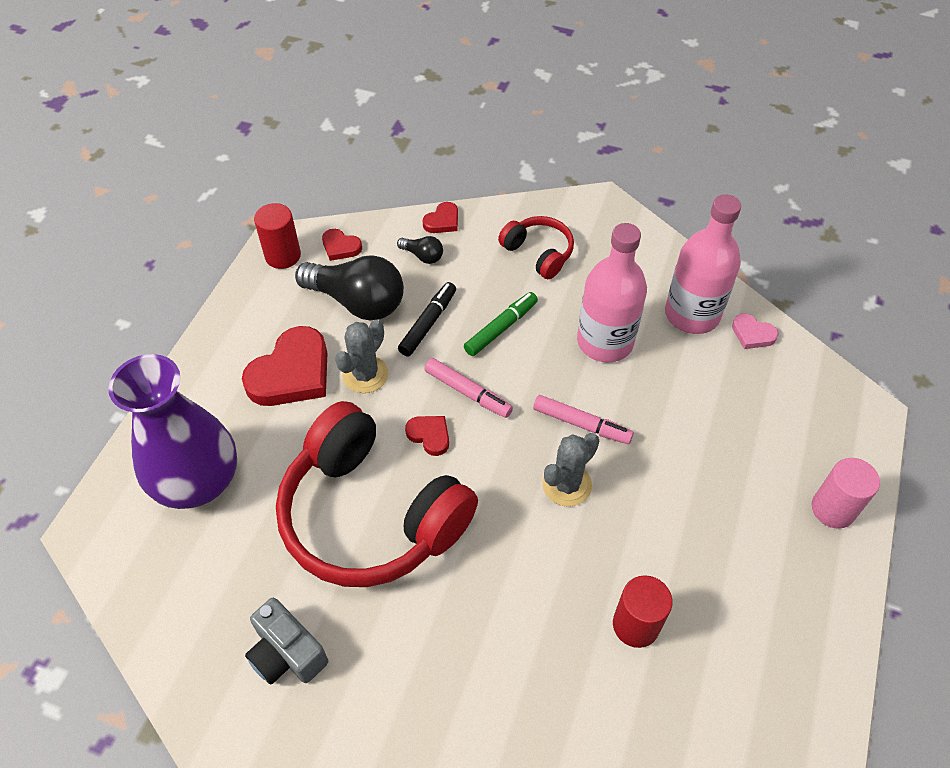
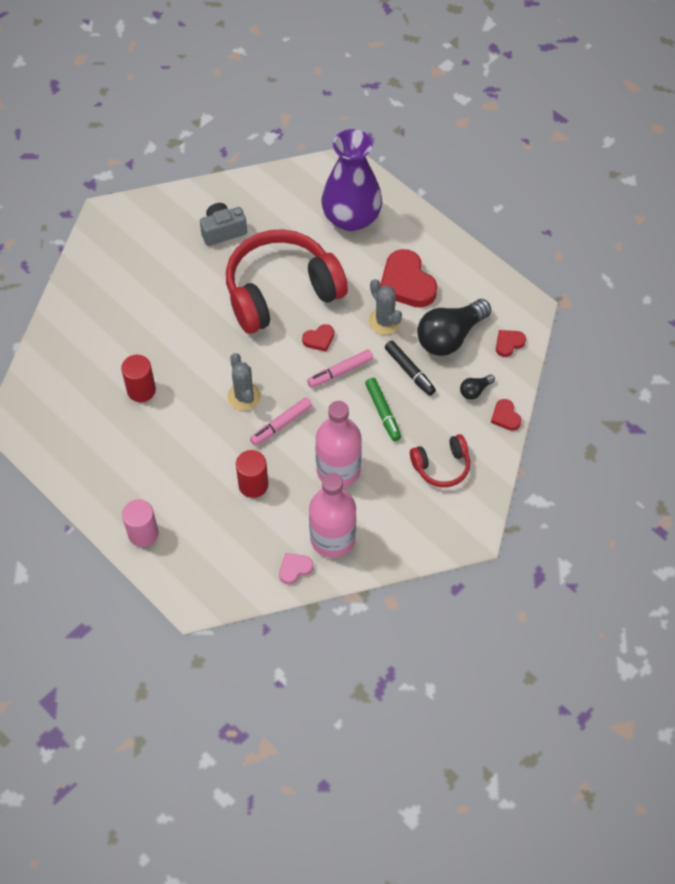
camera: 115 degrees right, 5 degrees up
(283, 256) = (516, 307): red cylinder -> red cylinder (253, 485)

